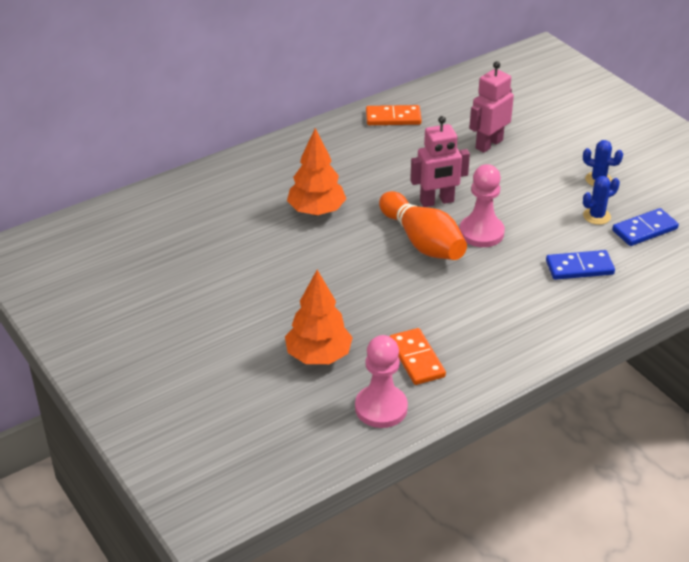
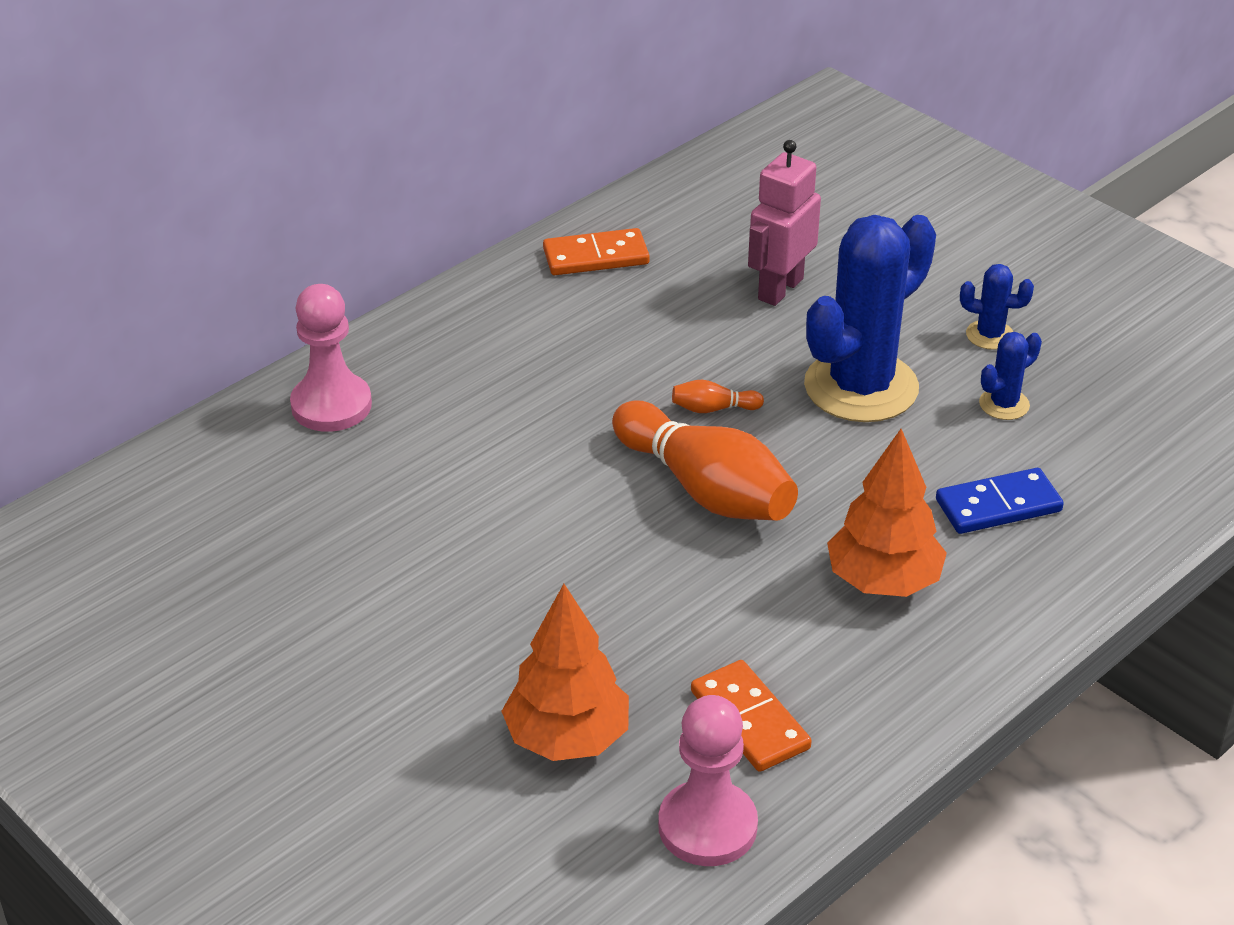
camera: 10 degrees left, 0 degrees up
(316, 211) = (497, 452): orange tree -> orange tree (883, 581)
(437, 201) = (713, 409): pink robot -> orange bowling pin
(481, 233) = (808, 459): pink pawn -> pink pawn (331, 405)
(520, 199) = (861, 387): none -> blue cactus
(644, 229) = (1093, 420): blue domino -> none

